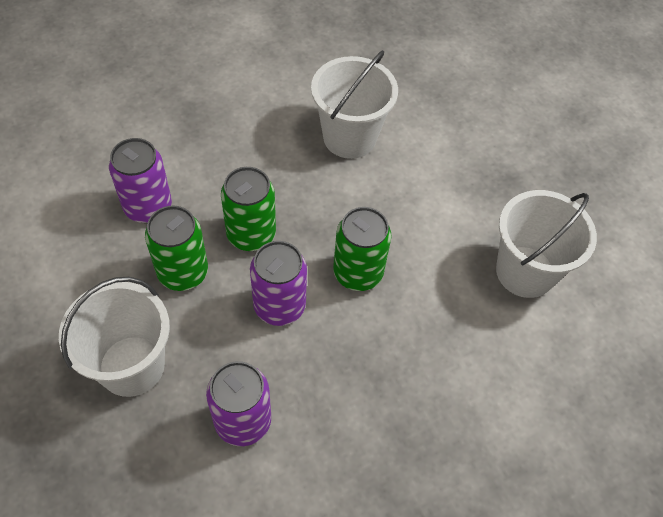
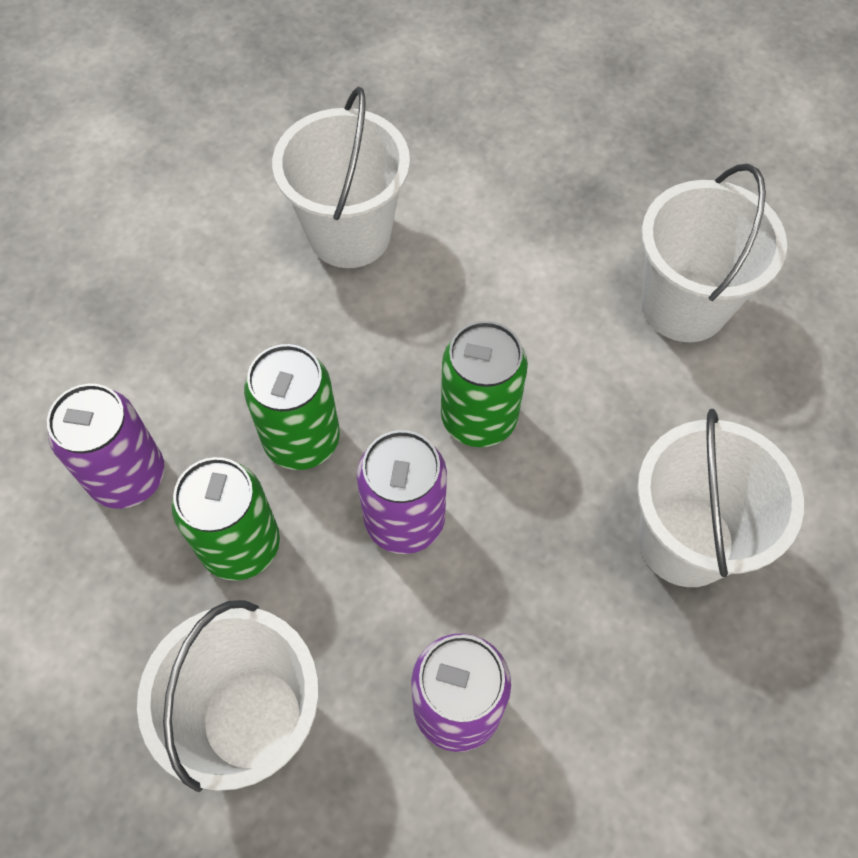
camera: 25 degrees left, 5 degrees up
(436, 404) = (686, 540): none -> white bucket

